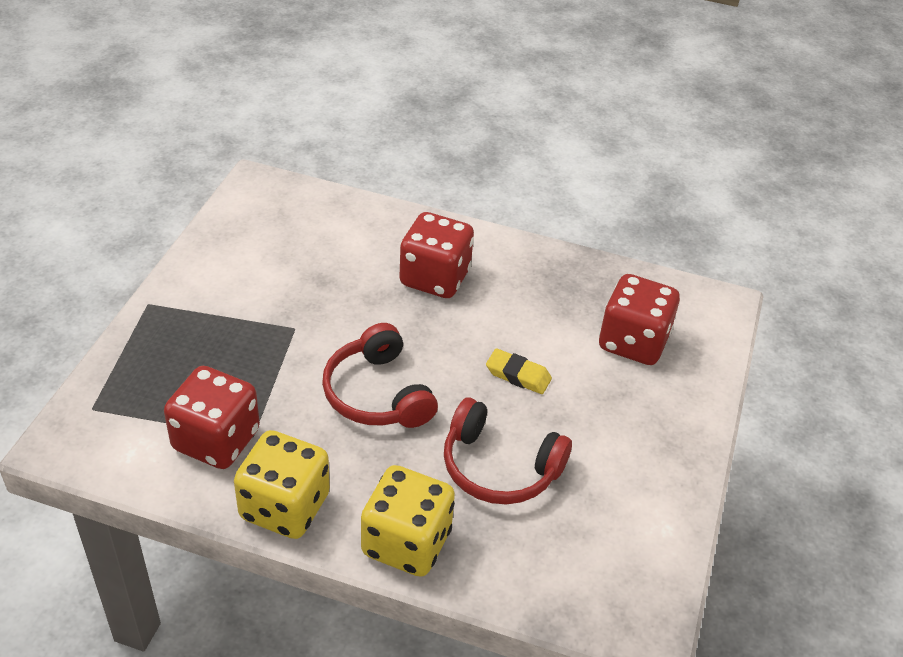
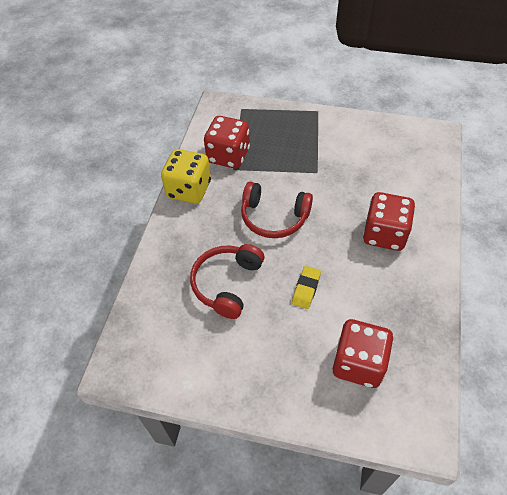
camera: 90 degrees right, 10 degrees up
(377, 394) = (274, 217): red headphones -> red headphones turned 135 degrees counterclockwise
(406, 542) = (170, 244): yellow dice -> none

